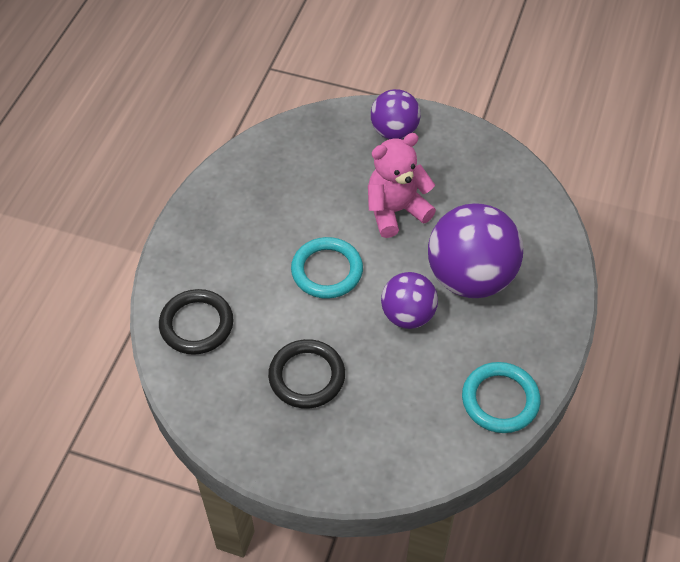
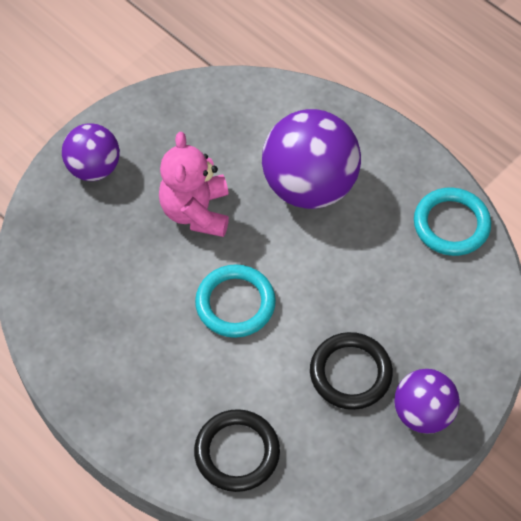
camera: 65 degrees left, 5 degrees up
(408, 315) = (325, 256): purple ball -> purple ball (423, 413)

